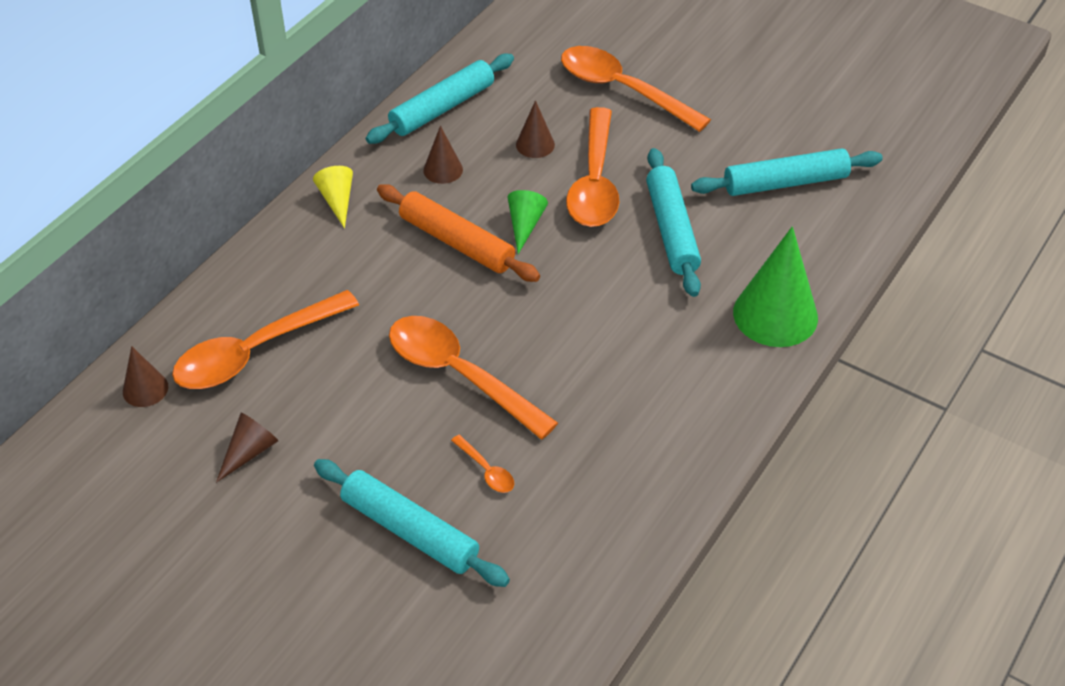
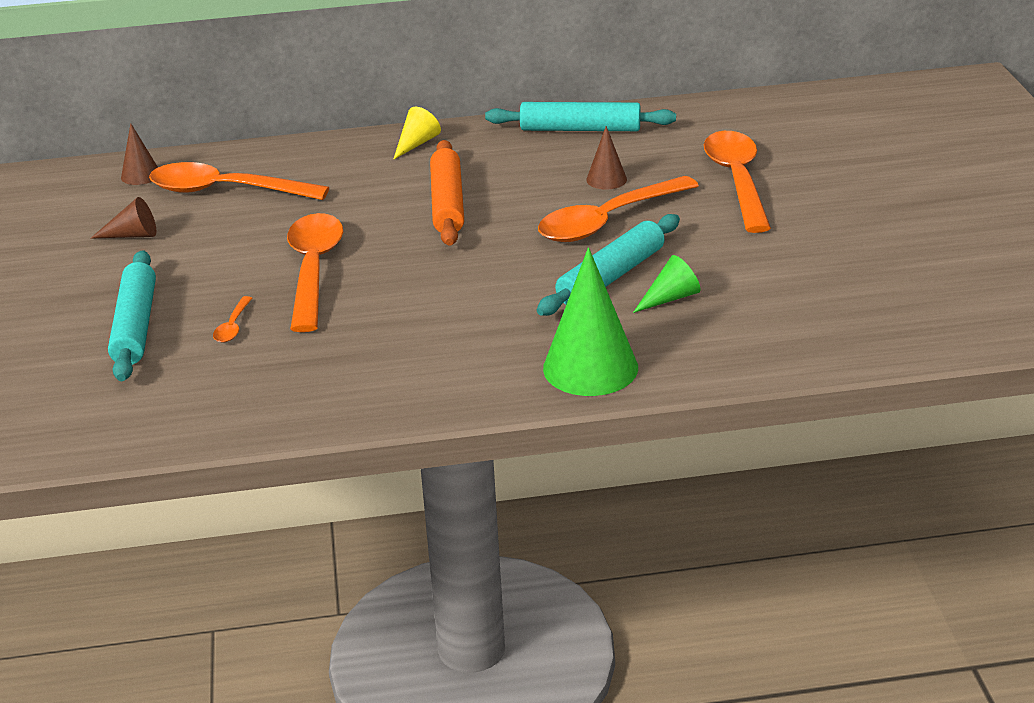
camera: 50 degrees right, 15 degrees down
(443, 170) = (515, 161): brown cone -> none
(525, 225) = (510, 218): green cone -> green cone (670, 298)
(785, 183) = (761, 298): turquoise rolling pin -> none

